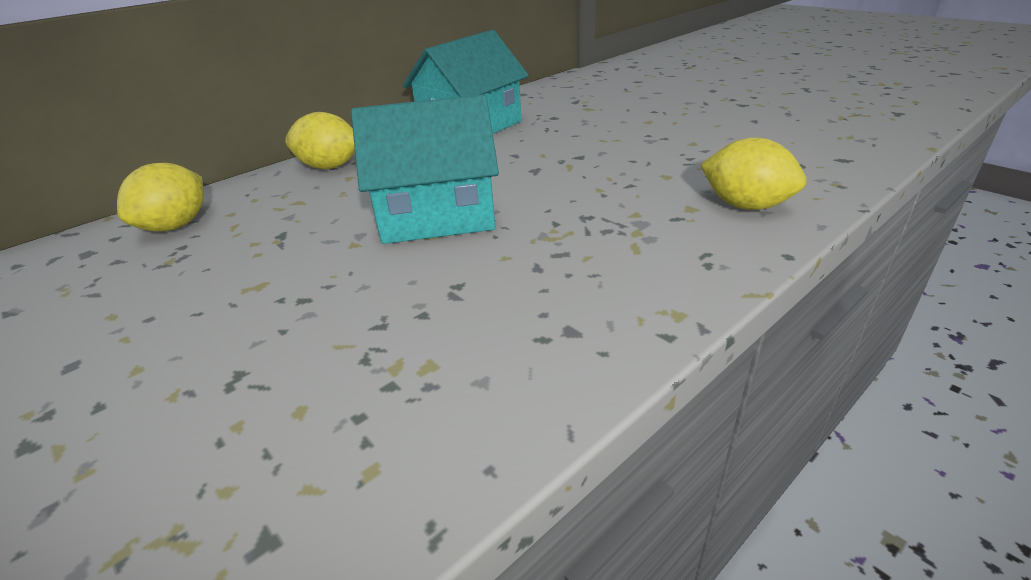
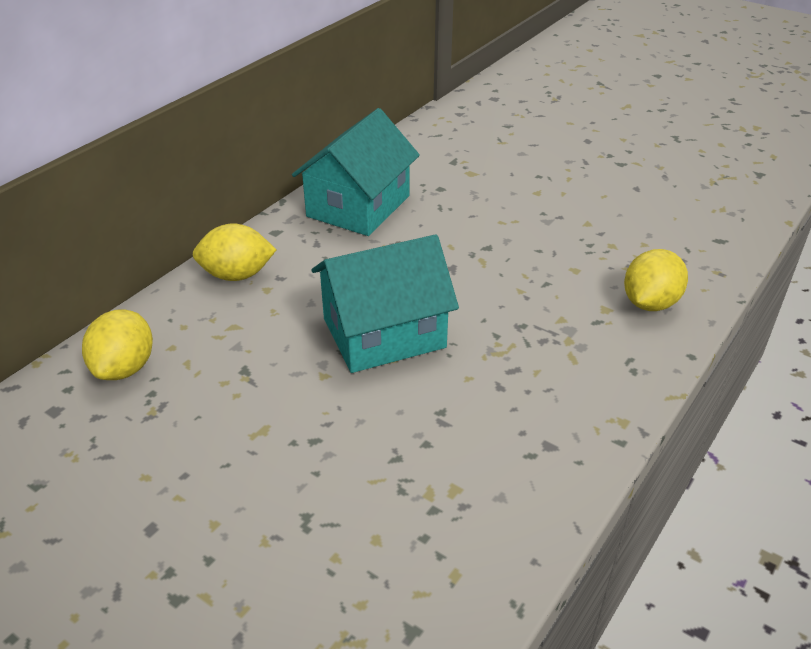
camera: 15 degrees left, 5 degrees up
(745, 205) = (650, 303): yellow lemon -> yellow lemon turned 75 degrees counterclockwise

